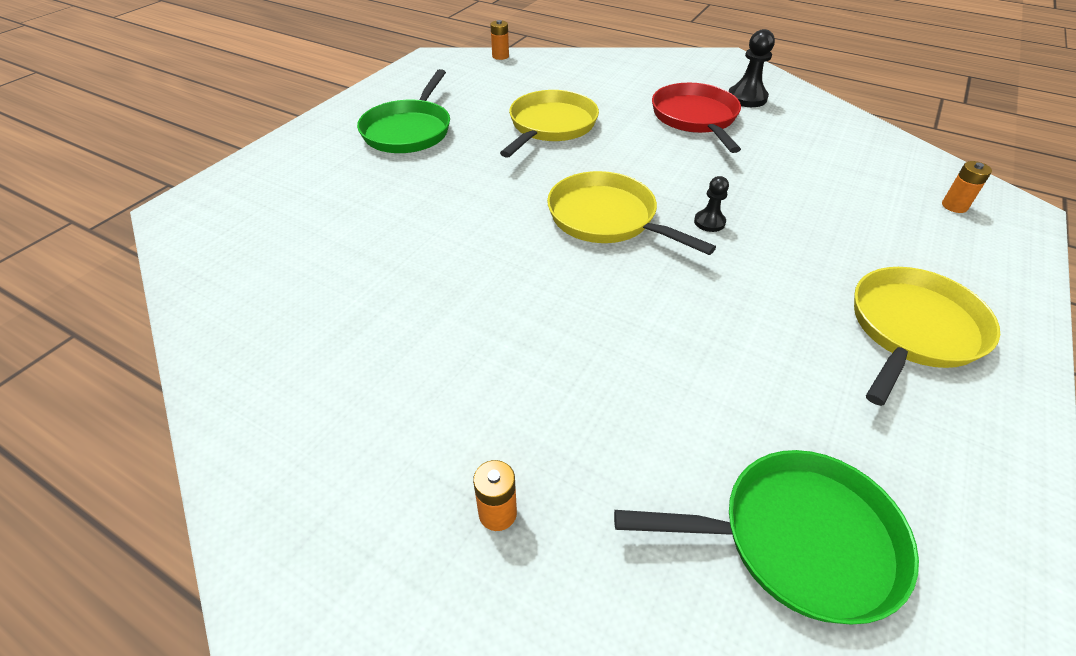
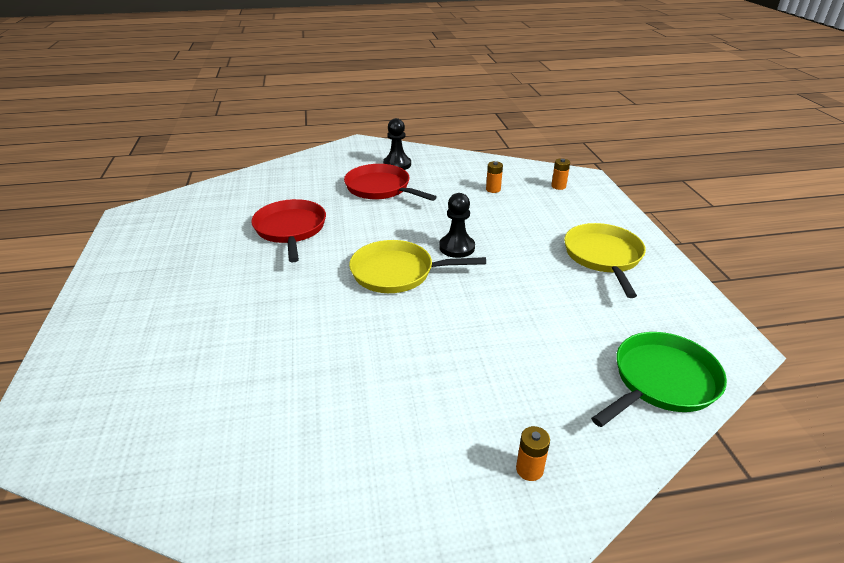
camera: 40 degrees left, 10 degrees down
(409, 130) = (179, 277): green pan -> none
(500, 56) = (190, 193): orange battery -> orange battery (493, 189)
(550, 126) = (290, 229): yellow pan -> red pan
(709, 222) = (457, 247): black pawn -> black pawn, size x1.65

